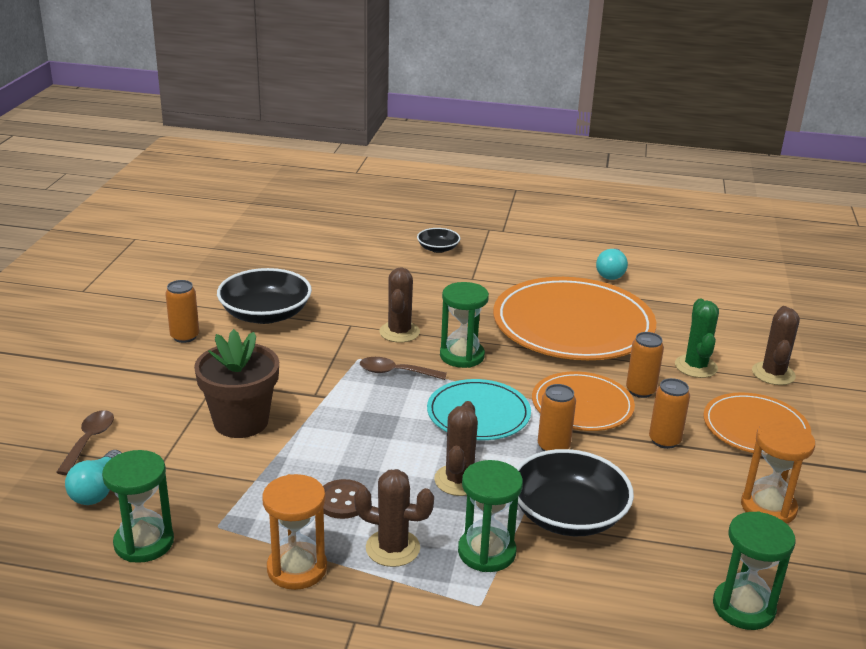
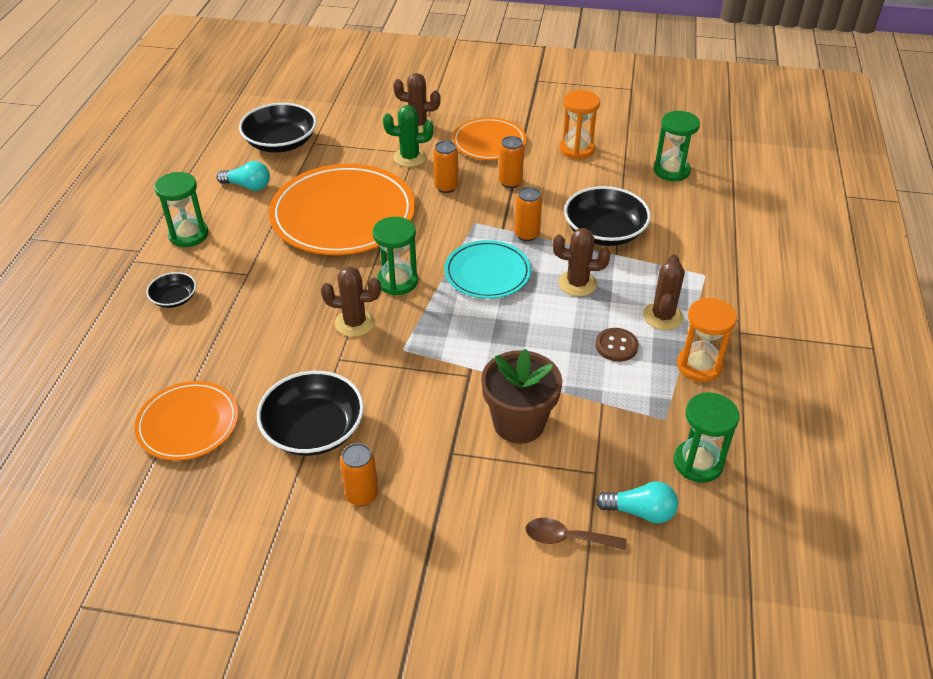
camera: 90 degrees left, 15 degrees up
(395, 372) = (427, 323): brown spoon -> none
(486, 552) = (653, 270): green hourglass -> green hourglass (188, 235)
(582, 405) = (469, 217): orange plate -> orange plate (188, 423)
(696, 287) = (281, 143): none -> black bowl

